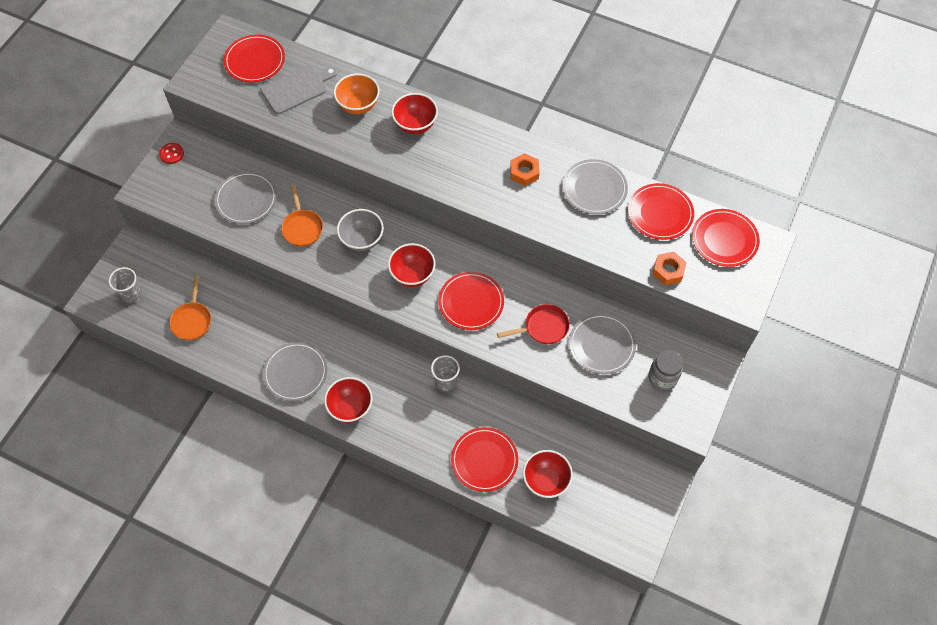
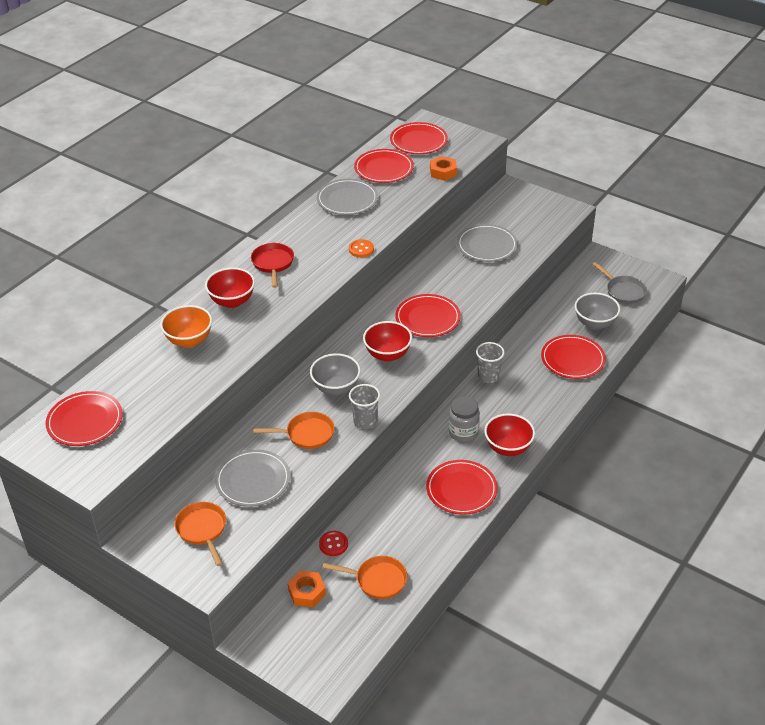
camera: 80 degrees left, 20 degrees down
(132, 295) = (328, 642): grey cup -> grey cup (365, 421)
(172, 154) = (160, 550): red button -> red button (333, 544)
(193, 176) = (202, 530): none -> orange pan
(295, 373) = (461, 489): grey plate -> red plate
(297, 88) = (144, 387): grey cutting board -> none
(512, 214) = (361, 249): none -> orange button
(524, 172) = (316, 237): orange nut -> orange nut (307, 592)
(543, 327) = (463, 276): red pan -> red pan (273, 264)
(546, 481) = (595, 323): red bowl -> grey bowl
(608, 510) = (623, 291): none -> grey pan
(662, 377) = (522, 217): grey jar -> grey jar (463, 432)

